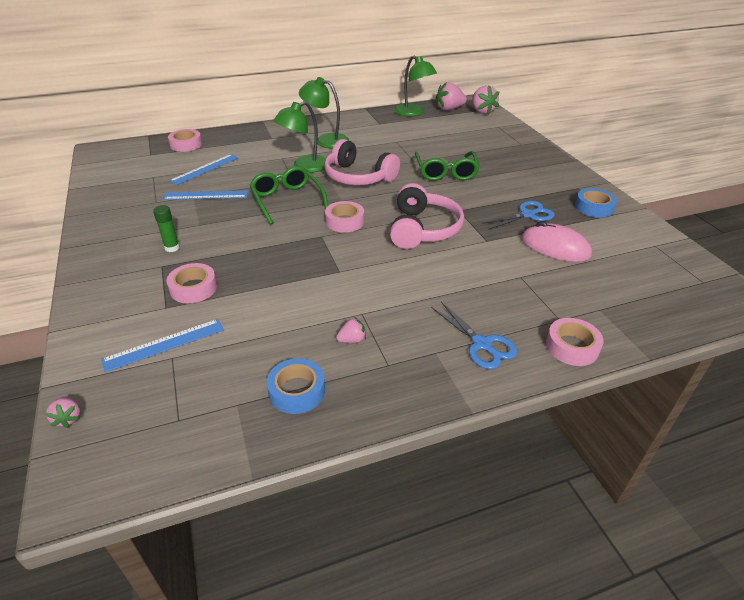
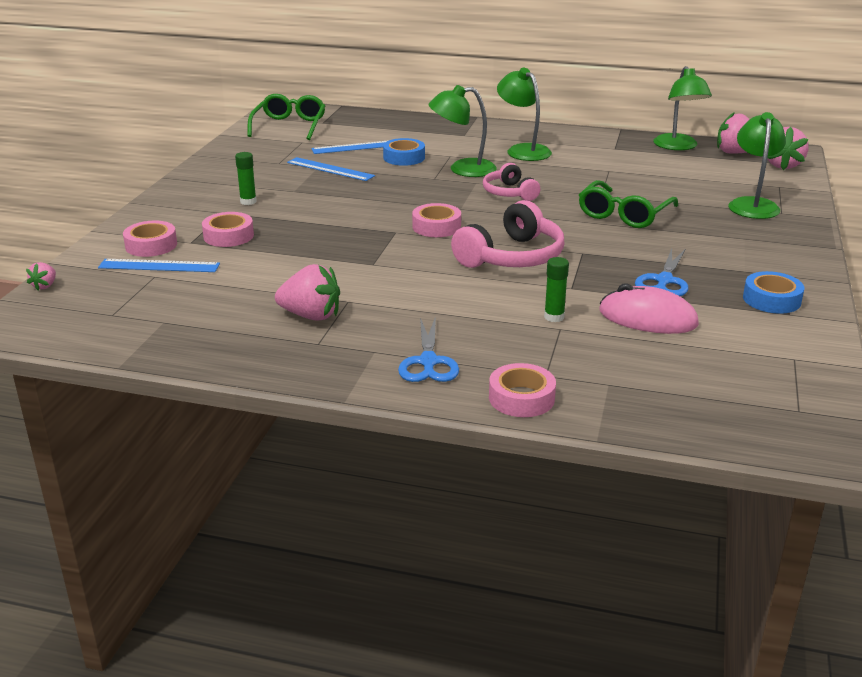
camera: 35 degrees right, 10 degrees down
(186, 144) = (367, 121): pink tape -> pink tape (151, 245)
(287, 200) = (403, 194): green glasses -> green glasses (289, 126)
(297, 391) = (218, 331): blue tape -> blue tape (404, 158)
(352, 340) = (311, 316): pink strawberry -> pink strawberry, size x1.95
(358, 177) = (509, 193): pink headphones -> pink headphones, size x0.61
(501, 143) = (752, 204): none -> green lamp
(506, 269) = (554, 317): none -> green glue stick
(527, 215) = (664, 281): blue scissors -> blue scissors turned 105 degrees clockwise
(555, 247) = (647, 318): pink mouse -> pink mouse turned 45 degrees counterclockwise

